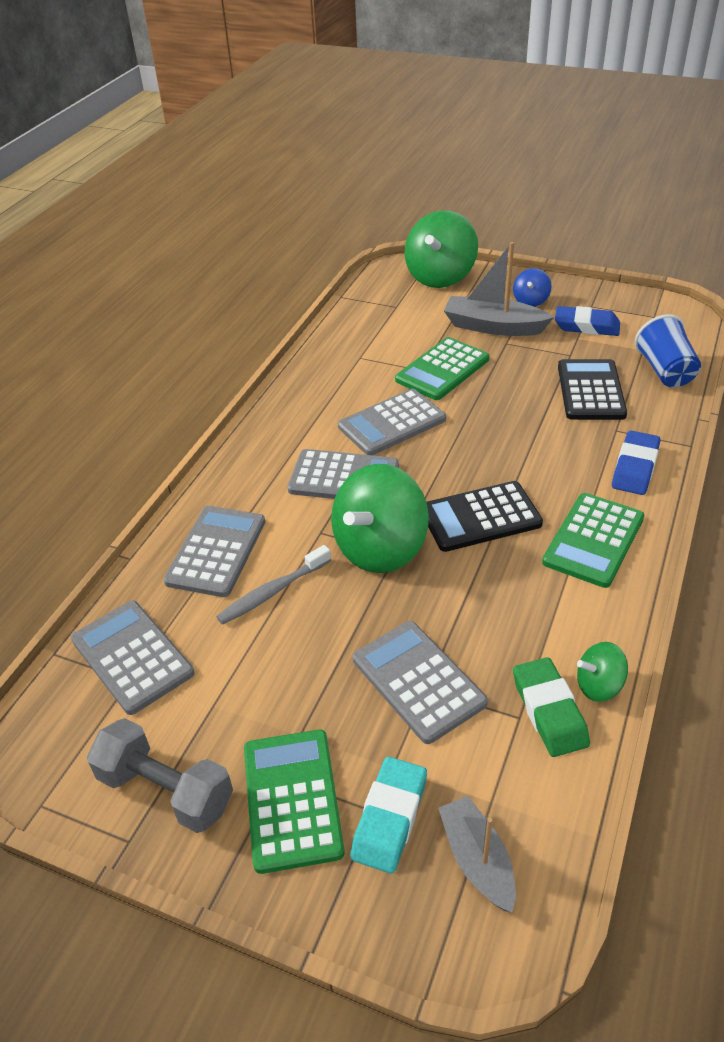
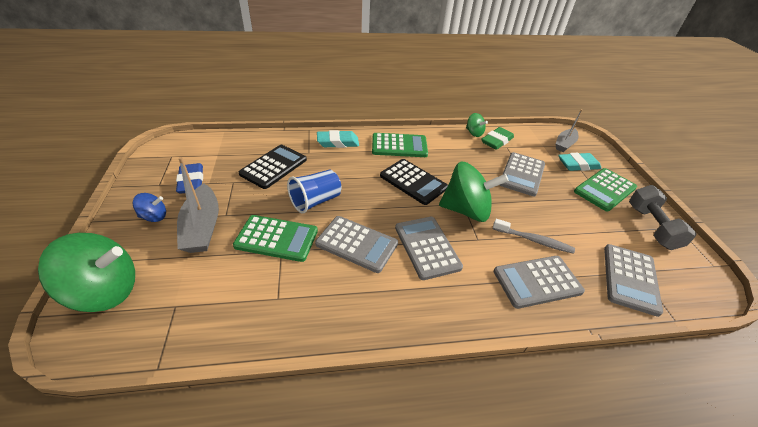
camera: 125 degrees left, 0 degrees up
(590, 390) = (273, 167): black calculator -> black calculator turned 150 degrees clockwise
(635, 467) = (338, 142): blue eraser -> turquoise eraser
(665, 371) = (240, 144): blue cup -> blue cup (315, 201)

